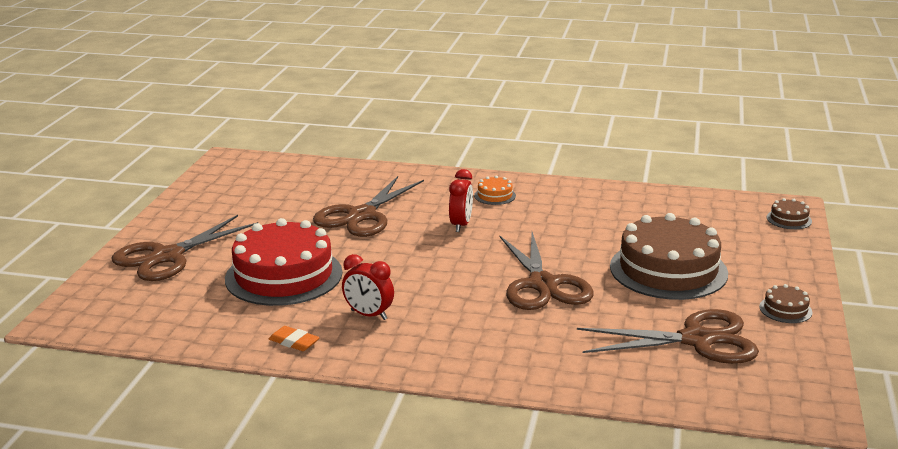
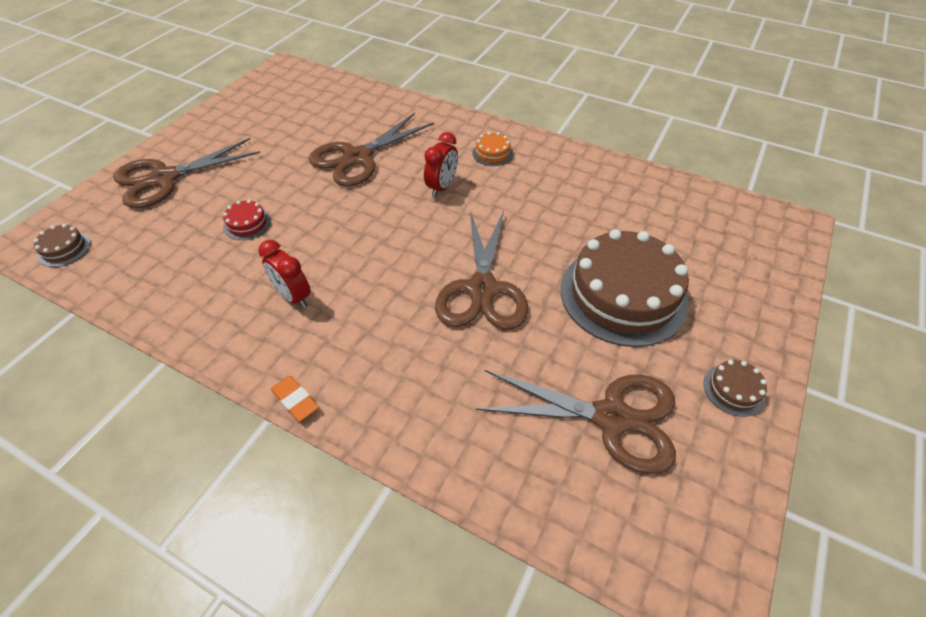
camera: 15 degrees right, 25 degrees up
(284, 275) = (247, 224): red cake -> red cake, size x0.41
(294, 342) = (205, 319): orange eraser -> orange eraser (295, 400)
(789, 219) = (786, 243): brown cake -> brown cake (64, 249)

